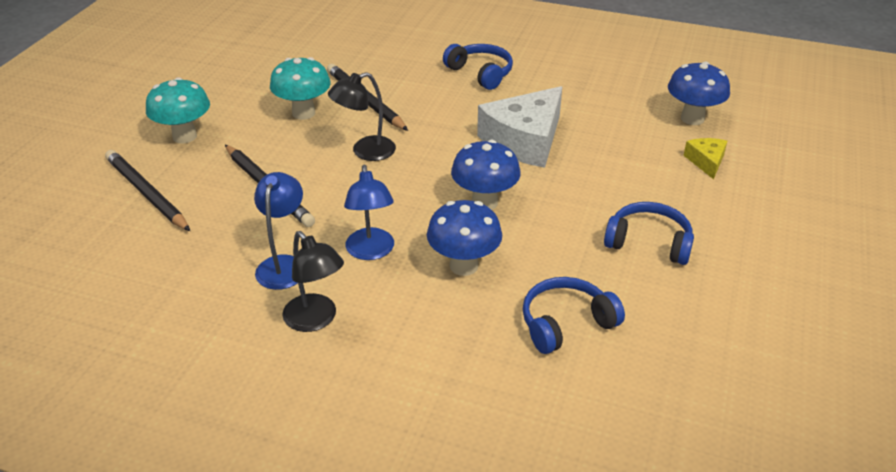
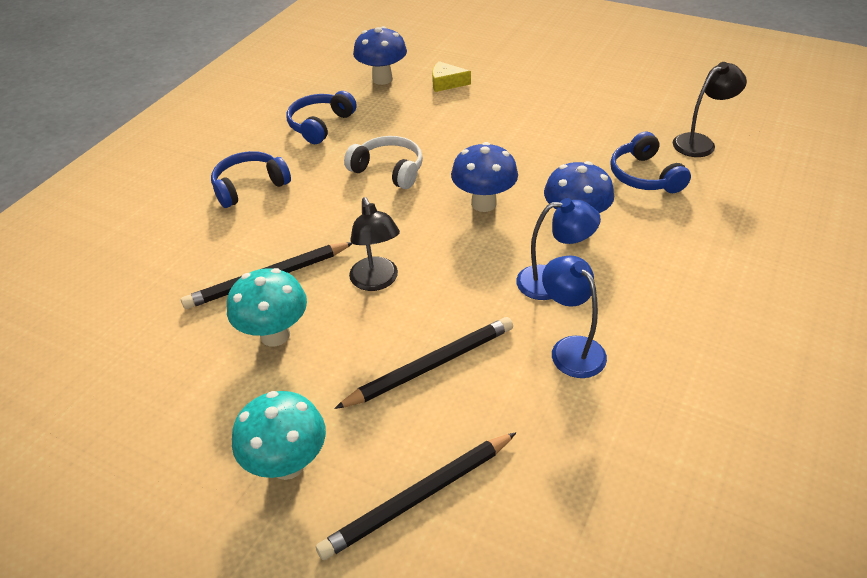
camera: 80 degrees left, 5 degrees up
(283, 264) = (571, 349): blue lamp -> blue lamp turned 45 degrees clockwise
(316, 320) = (653, 323): black lamp -> black lamp (700, 142)
(525, 141) = (388, 170): white cheese -> white headphones
(649, 242) = (548, 125): blue headphones -> blue headphones (320, 125)

